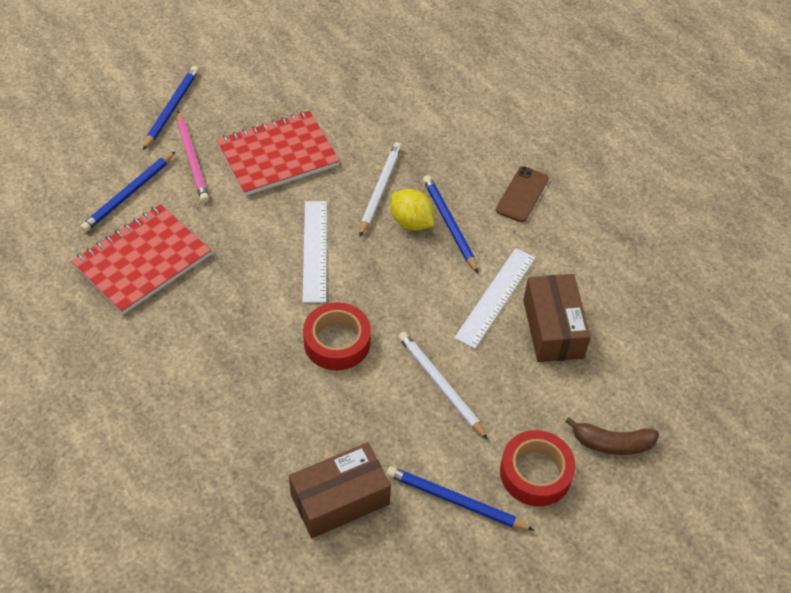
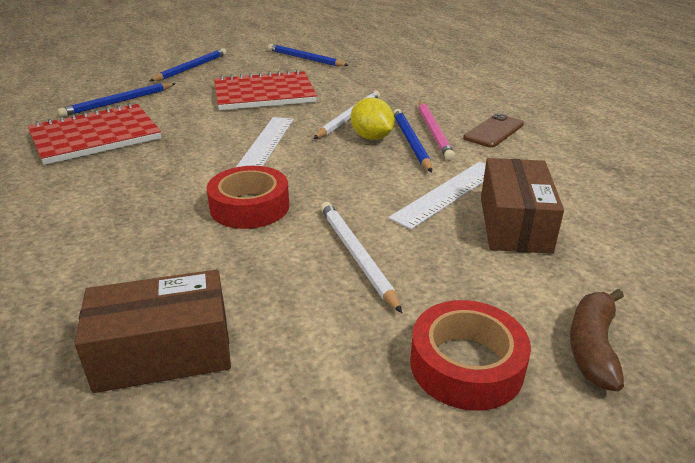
camera: 15 degrees right, 20 degrees down
(192, 159) = (188, 90): pink pencil -> pink pencil (434, 132)
(455, 501) = (331, 381): blue pencil -> blue pencil (305, 59)
(612, 443) = (592, 346): brown banana -> brown banana turned 90 degrees clockwise

